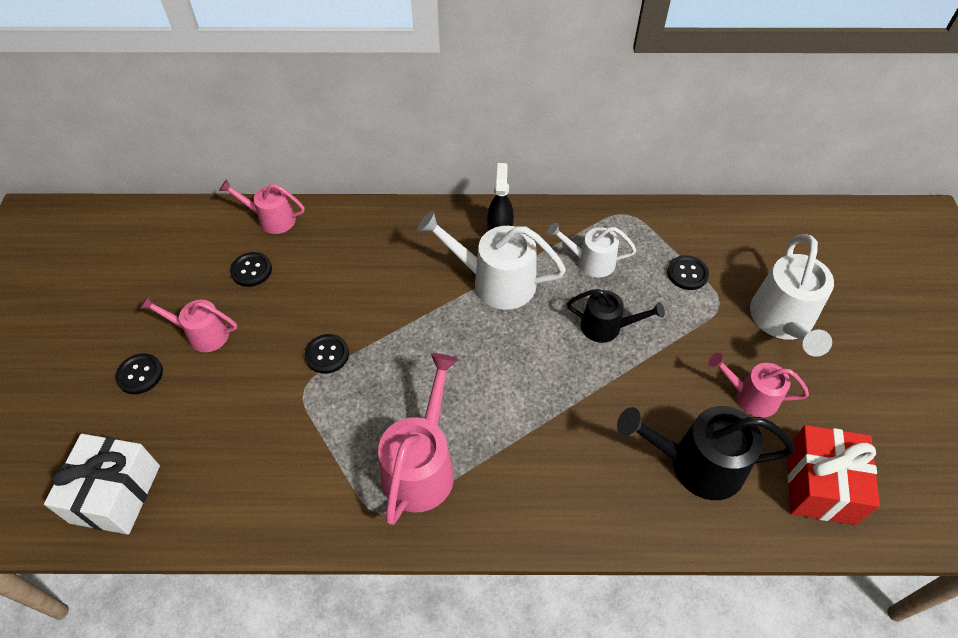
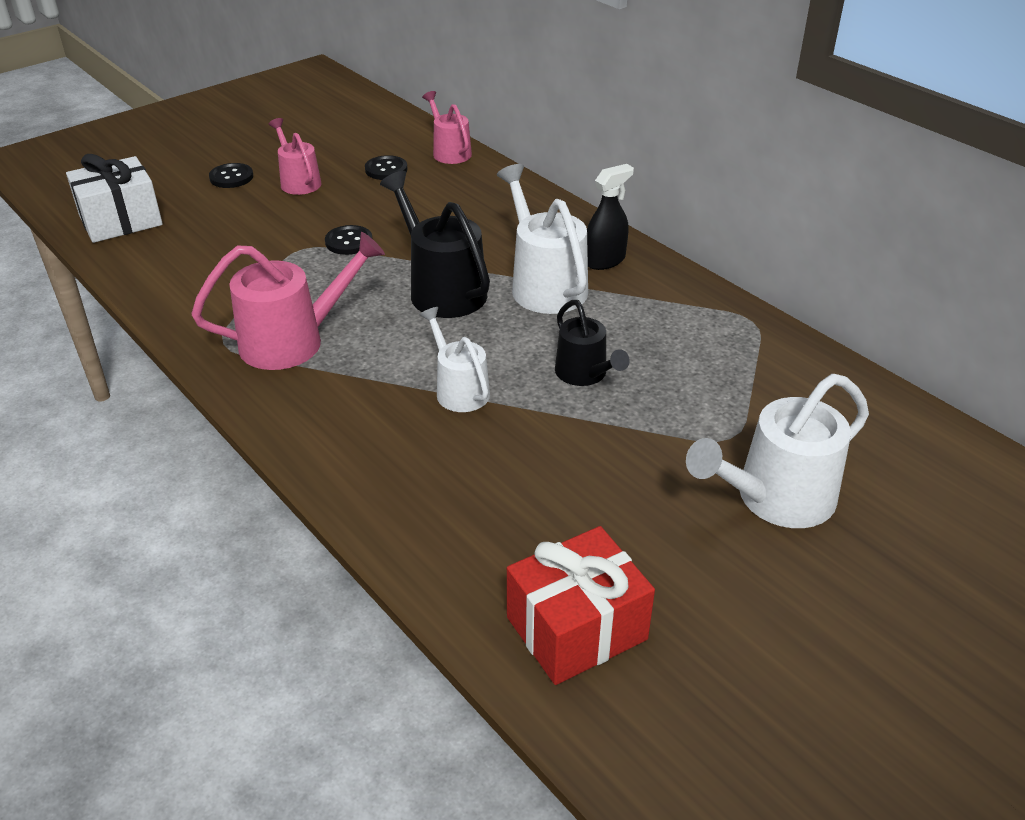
camera: 50 degrees right, 15 degrees down
(590, 261) = (653, 327): white watering can -> white watering can (458, 389)
(687, 273) = (735, 396): black button -> none
(696, 464) = (488, 512): black watering can -> black watering can (442, 289)
(750, 396) = (630, 517): pink watering can -> none

